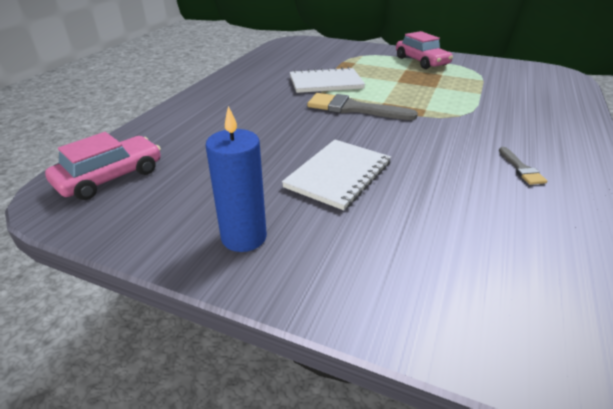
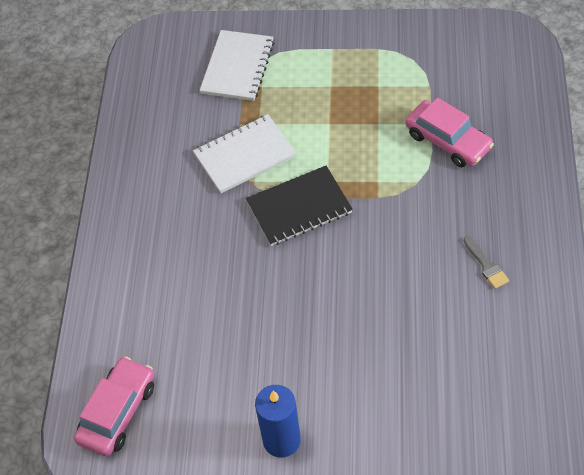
camera: 15 degrees left, 20 degrees up
(338, 175) = (326, 333): white notebook -> white notebook (237, 67)
(353, 109) = (299, 207): grey brush -> black notebook
(421, 61) = (345, 56): pink car -> pink car (447, 141)

